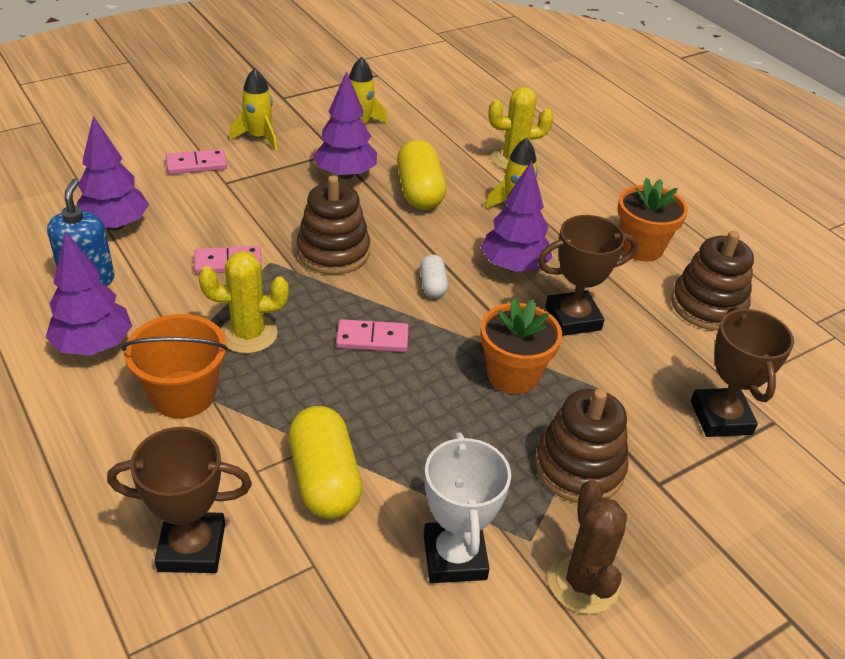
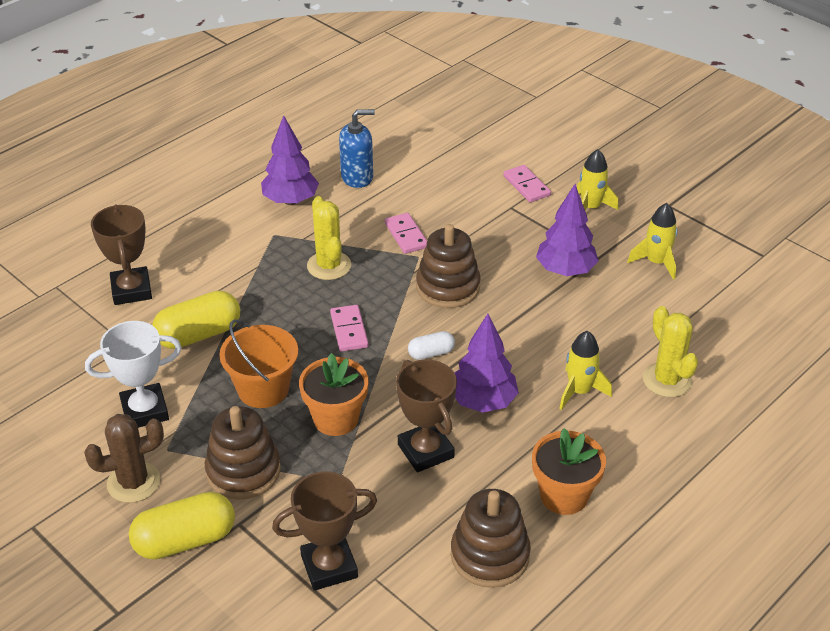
camera: 80 degrees right, 0 degrees up
(115, 225) = (424, 170): purple tree -> none
(183, 394) = (258, 252): orange bucket -> orange bucket (263, 389)
(419, 192) = (567, 322): yellow capsule -> yellow capsule (185, 540)

